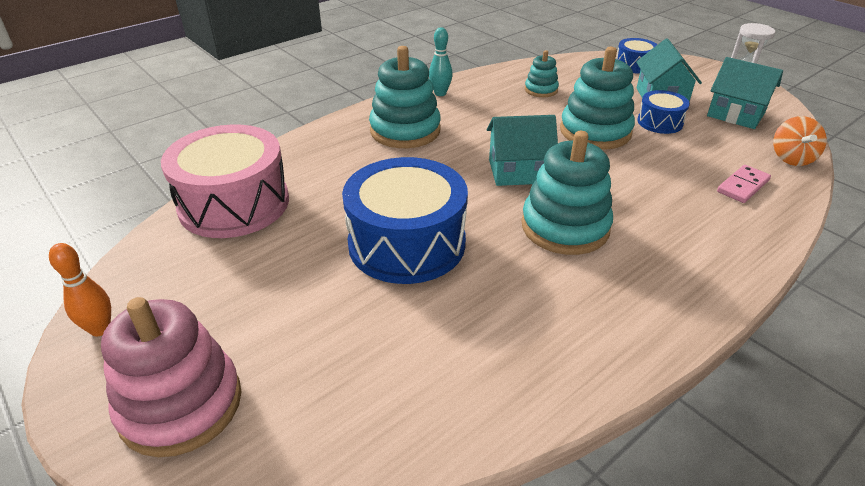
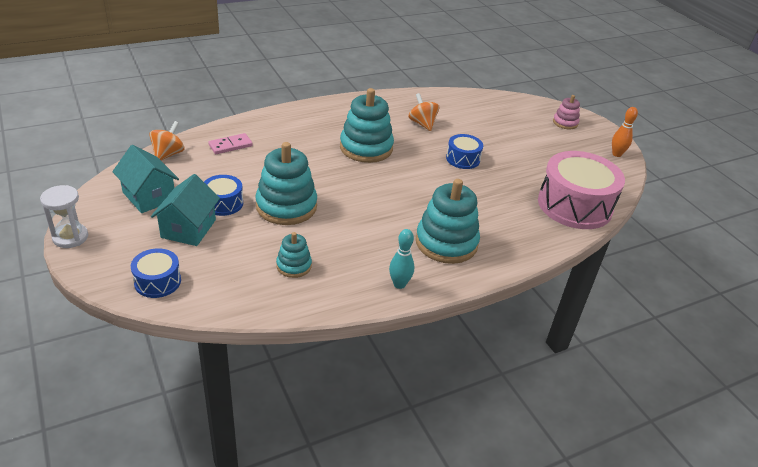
camera: 170 degrees left, 0 degrees up
(181, 404) = (565, 123): pink stacking toy -> pink stacking toy, size x0.52
(407, 243) = (463, 159): blue drum -> blue drum, size x0.49
(501, 306) = (422, 123): none -> orange spinning top
(518, 171) = (372, 187): turquoise house -> none

